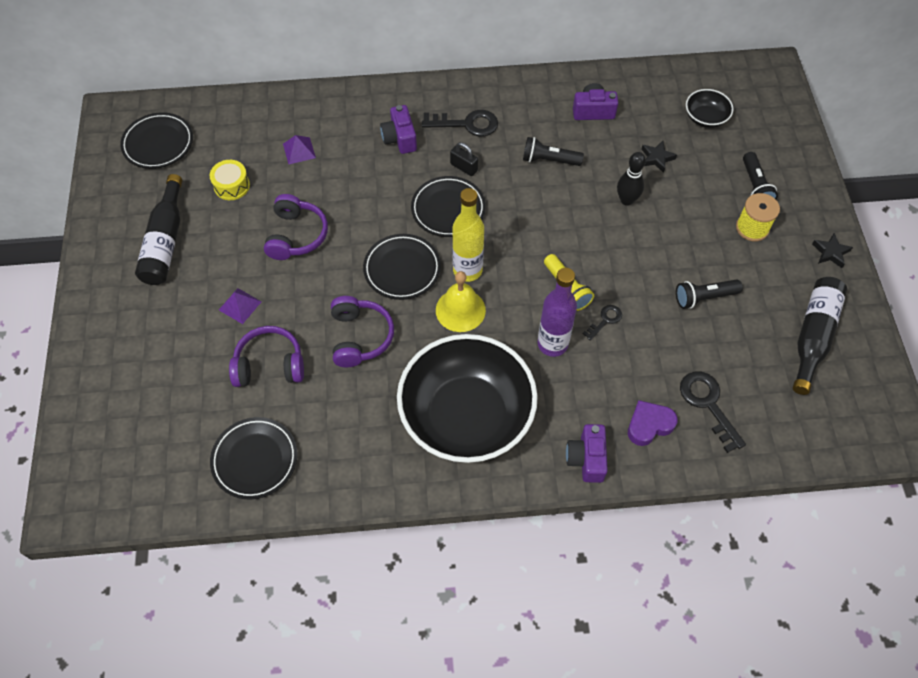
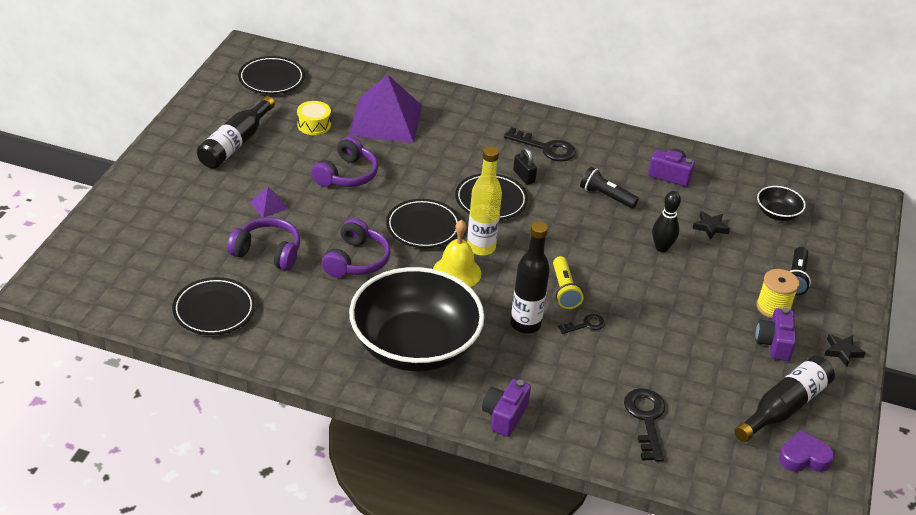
camera: 20 degrees right, 20 degrees down
(299, 150) = (386, 120): purple pyramid -> purple pyramid, size x2.46
(400, 138) = (479, 139): purple camera -> purple camera (774, 343)
(552, 344) = (525, 324): purple bottle -> black bottle
(649, 425) = (579, 413): purple heart -> purple heart (803, 457)
(704, 297) = (692, 341): black flashlight -> none

